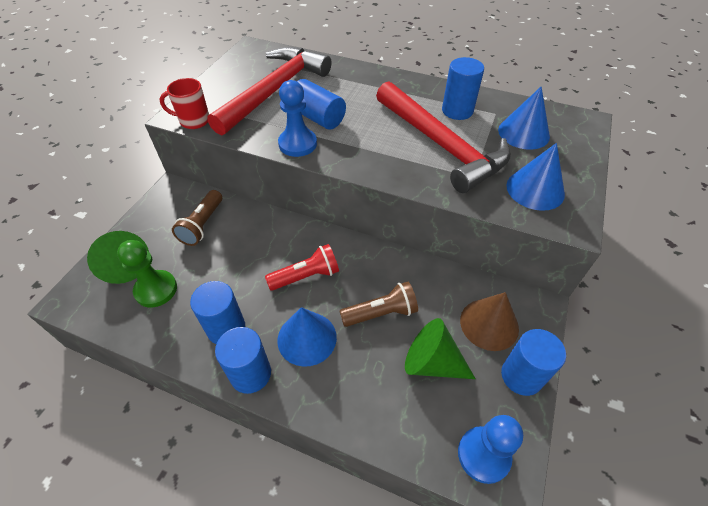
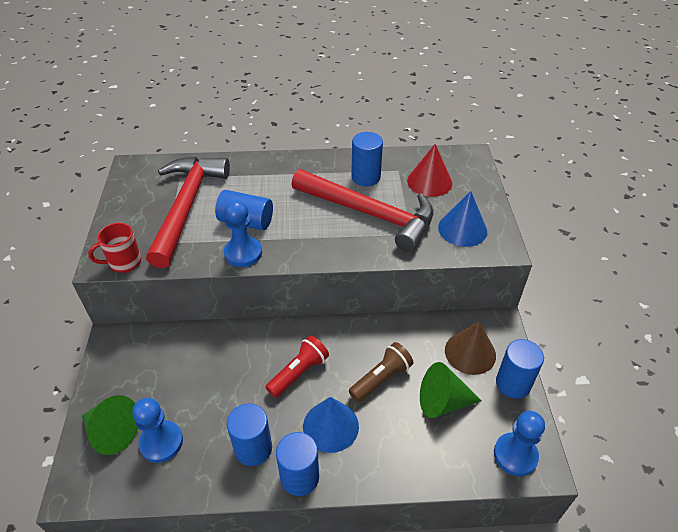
camera: 25 degrees left, 5 degrees down
(156, 289) = (161, 442): green pawn -> blue pawn
(202, 225) = (169, 363): brown flashlight -> none
(523, 133) = (429, 182): blue cone -> red cone

